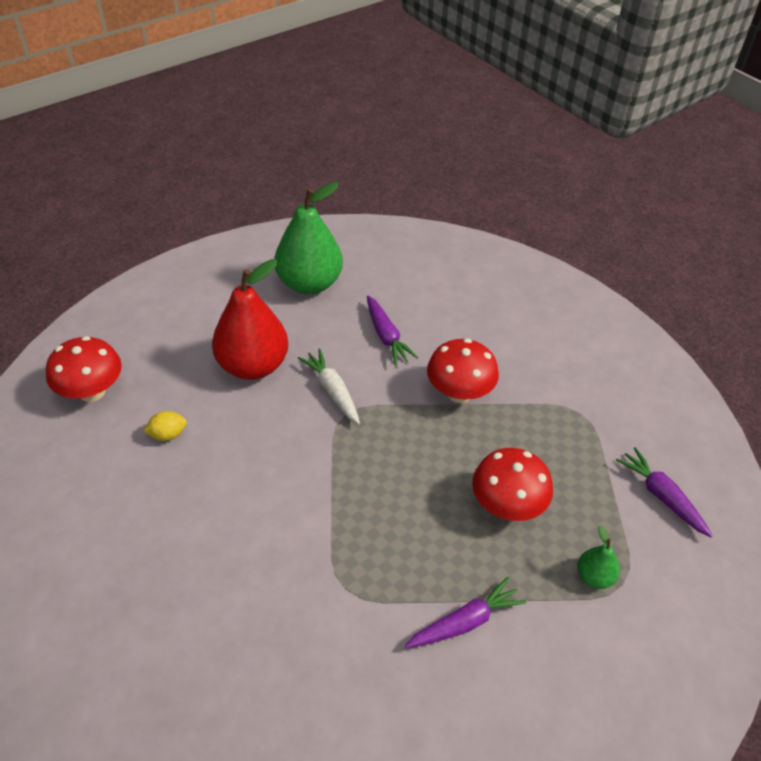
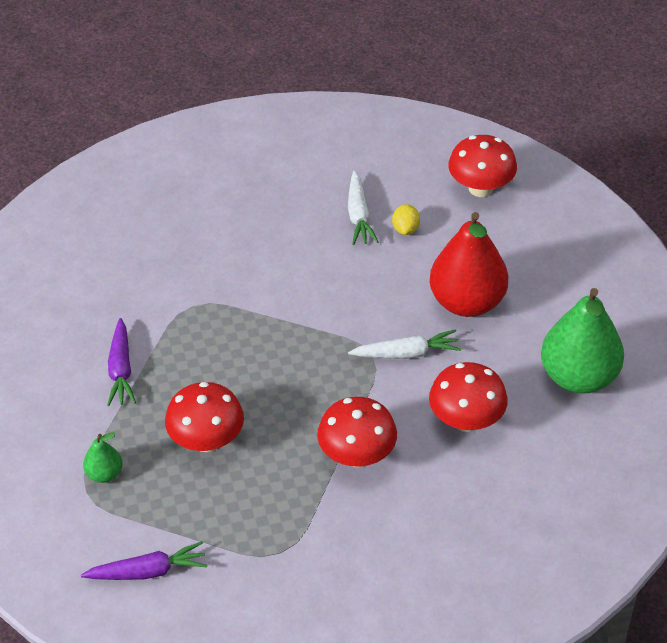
camera: 115 degrees right, 0 degrees up
(157, 480) = (359, 215): none -> white carrot
(386, 336) = (466, 420): purple carrot -> red mushroom

